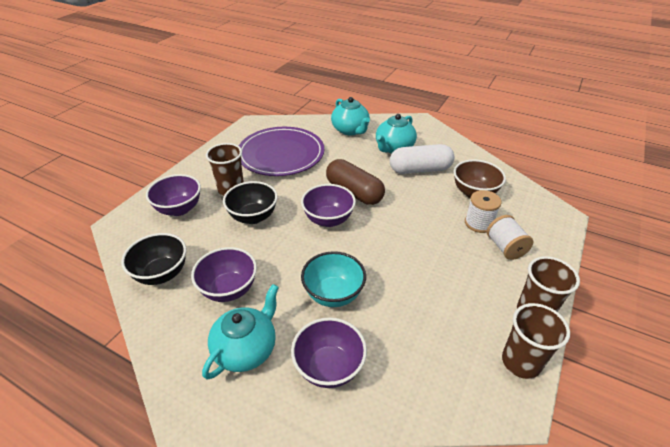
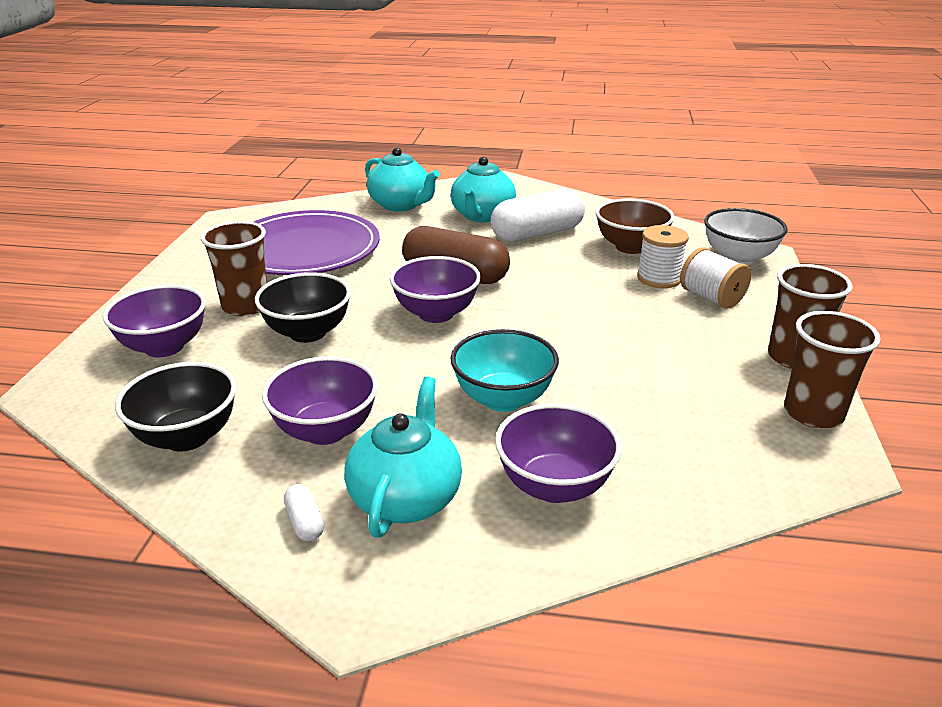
camera: 20 degrees left, 10 degrees down
(189, 349) = (305, 522): none -> white capsule
(543, 218) = (738, 258): none -> white bowl

